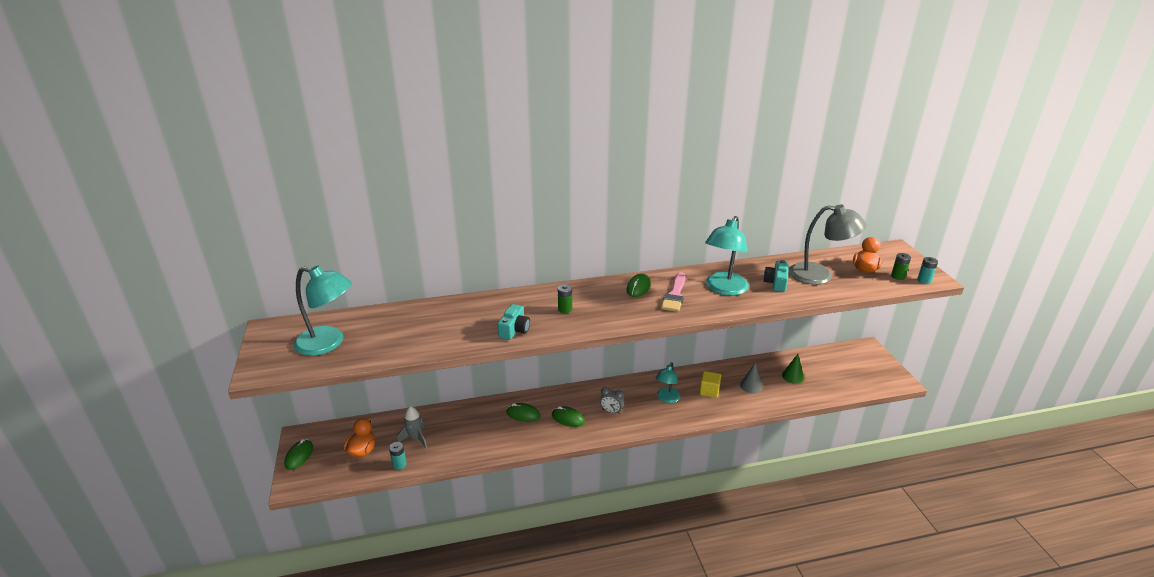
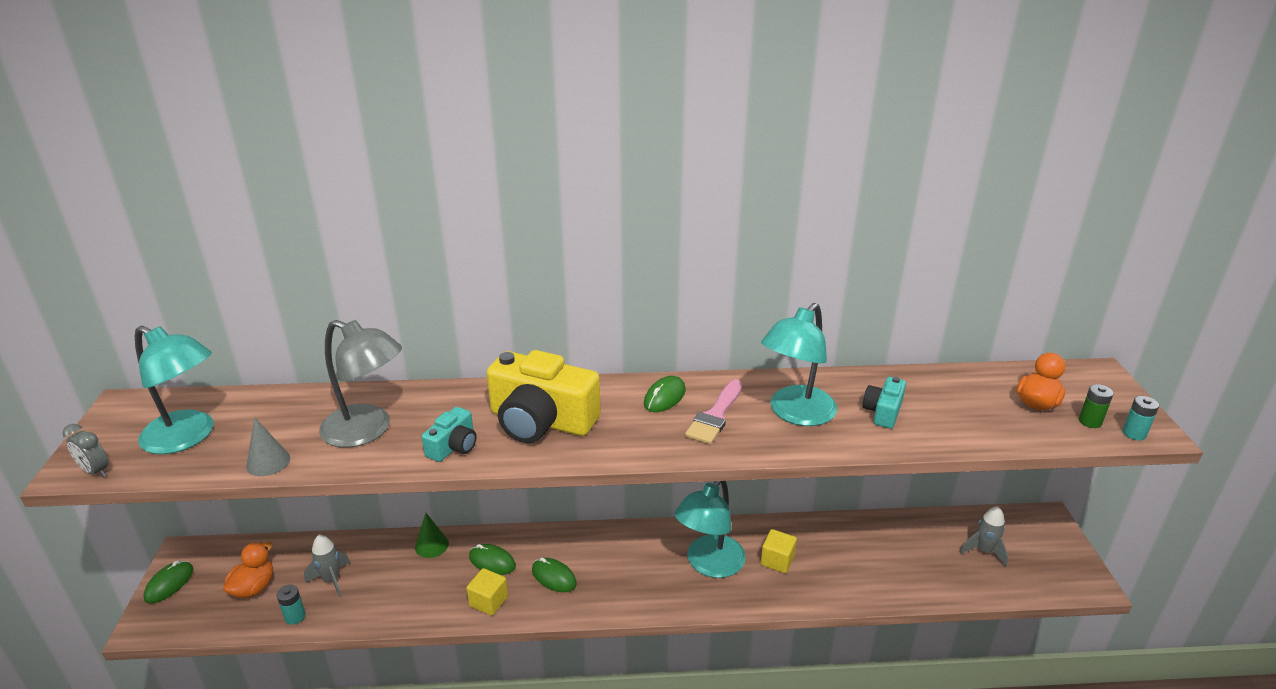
camera: 10 degrees right, 0 degrees up
(529, 438) = (488, 601): none -> yellow cube
(565, 309) = (541, 421): green battery -> yellow camera
(611, 411) = (620, 574): grey clock -> grey clock (95, 471)
(667, 398) = (709, 564): turquoise lamp -> turquoise lamp, size x1.65
(751, 386) = (844, 560): grey cone -> grey cone (268, 462)
(792, 376) = (914, 553): green cone -> green cone (431, 545)
(820, 275) = (959, 406): grey lamp -> grey lamp (367, 430)
(834, 370) = (984, 551): none -> grey rocket

